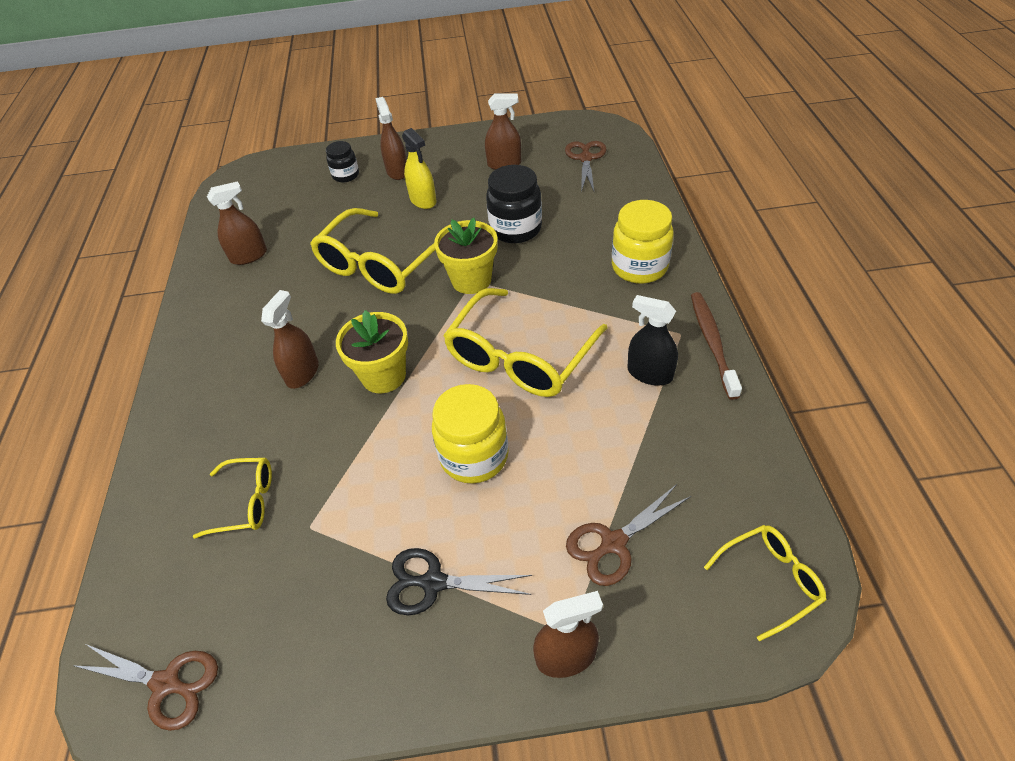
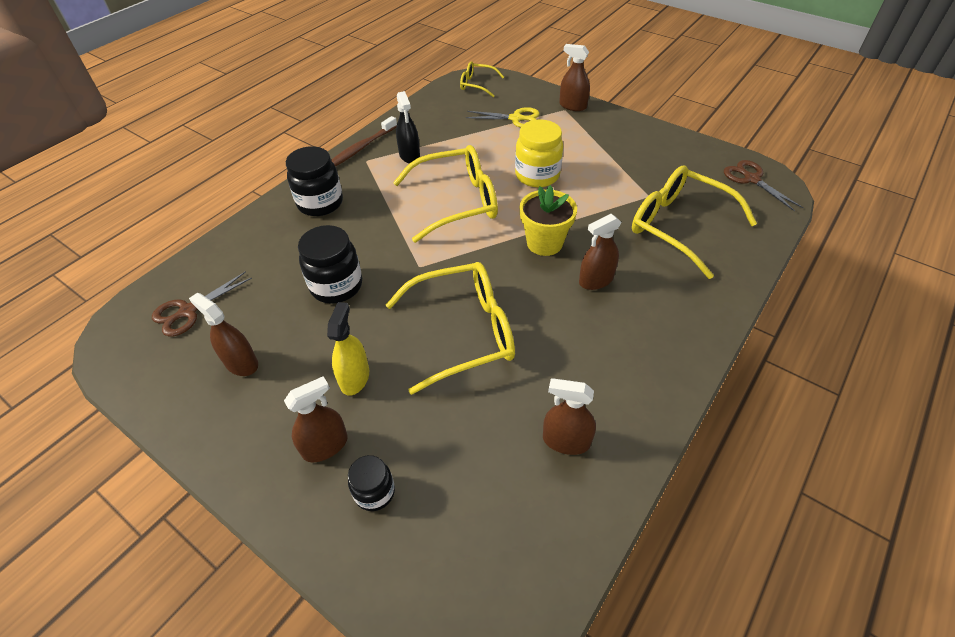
camera: 140 degrees left, 0 degrees up
(246, 502) = (678, 226): yellow glasses -> yellow glasses, size x1.92
(397, 171) = (325, 446): brown spray bottle -> brown spray bottle turned 150 degrees counterclockwise
(433, 583) = (604, 147): black scissors -> none
(471, 280) = (419, 268): yellow flower pot -> none
(613, 543) = (516, 119): brown scissors -> yellow scissors
(639, 267) = (320, 203): yellow jar -> black jar

